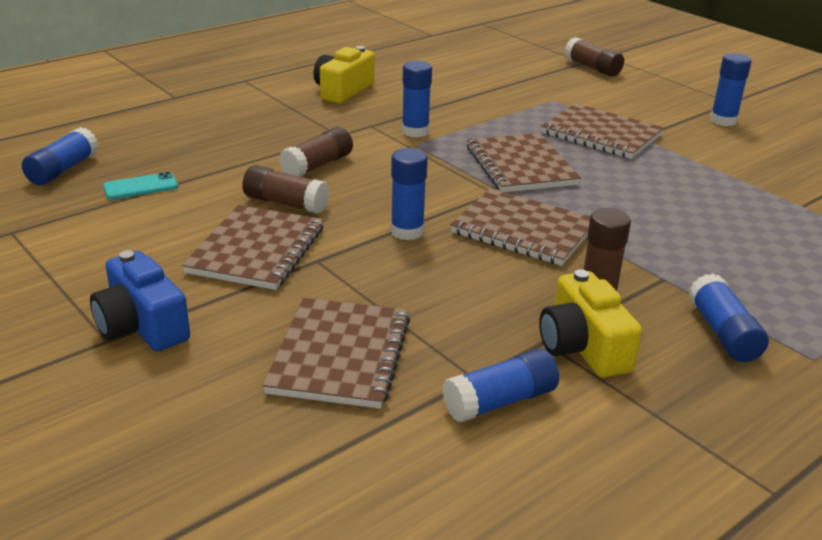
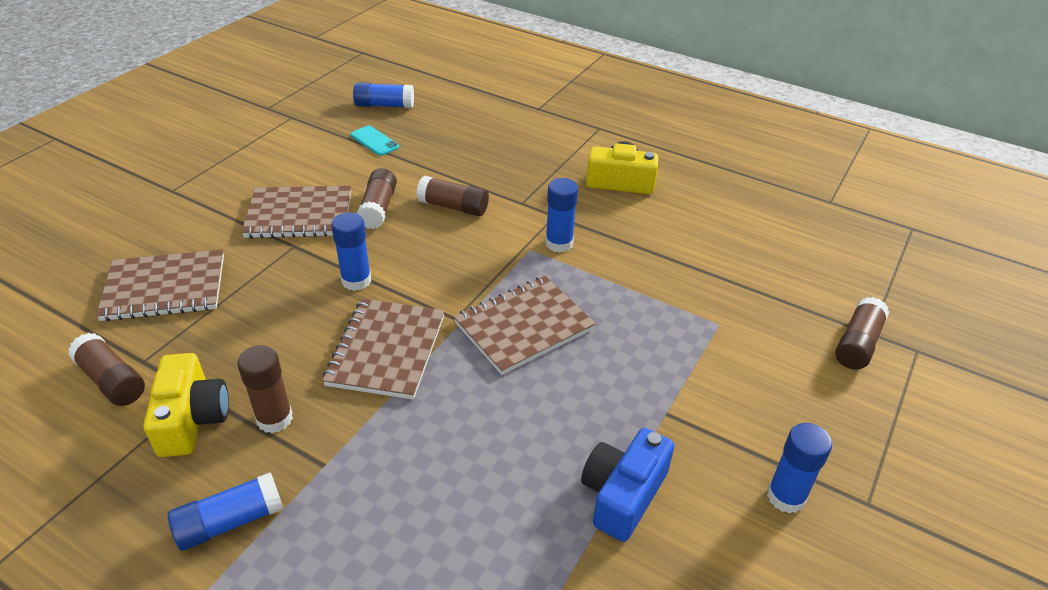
camera: 70 degrees right, 10 degrees up
(142, 326) = (189, 198): blue camera -> blue camera (623, 494)
(500, 401) = (112, 380): blue glue stick -> brown glue stick
(583, 347) = (192, 419): yellow camera -> yellow camera turned 120 degrees clockwise
(601, 134) = (648, 377): brown notebook -> none

